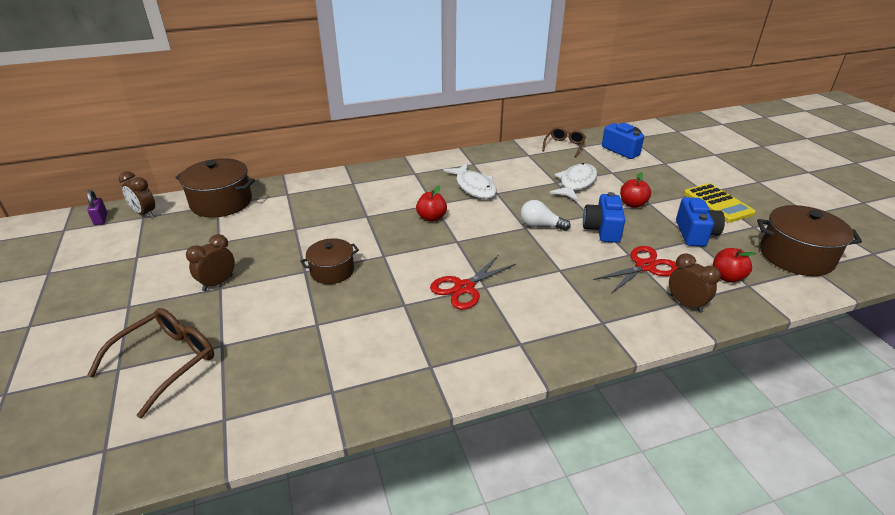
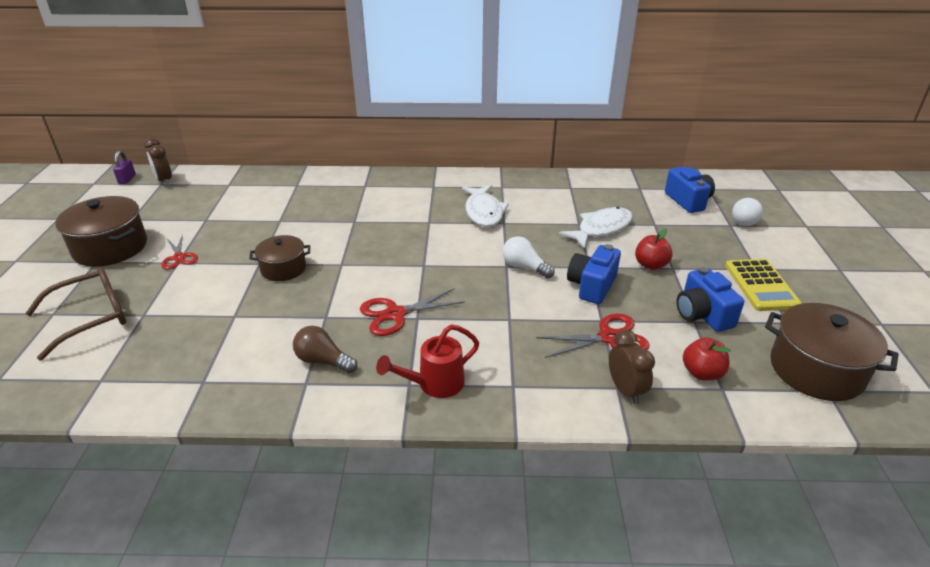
camera: 20 degrees right, 0 degrees up
(218, 283) = (179, 257): brown clock -> red scissors
(221, 202) = (233, 183): brown pot -> brown pot (110, 248)
(431, 218) = (416, 236): red apple -> none
(431, 343) = (323, 361): none -> brown light bulb
(541, 337) = (435, 384): none -> red watering can
(564, 146) = (620, 184): brown glasses -> none
(671, 157) = (745, 220): none -> white light bulb
(695, 234) = (702, 314): blue camera -> blue camera turned 135 degrees clockwise

